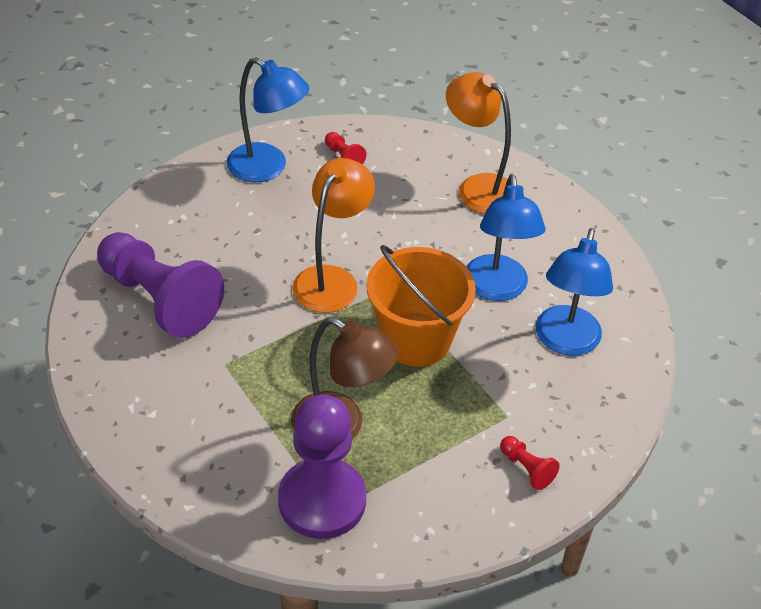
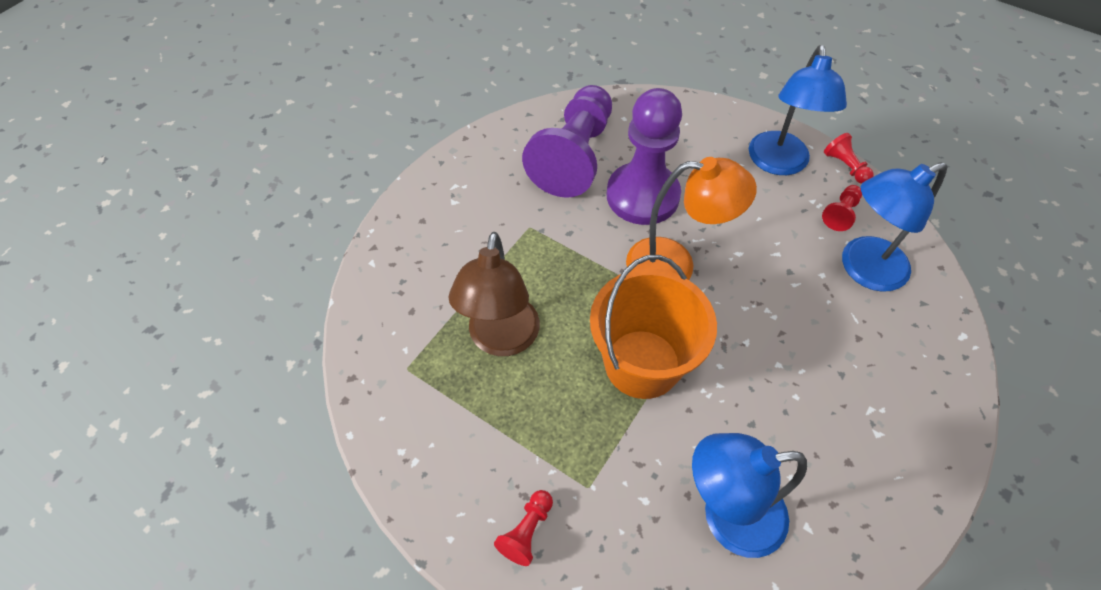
camera: 70 degrees right, 10 degrees up
(298, 131) = (845, 166): none -> red pawn
(322, 500) = (413, 356): purple pawn -> purple pawn (642, 196)
(478, 187) = (897, 346): orange lamp -> none
(497, 289) = (760, 417): blue lamp -> blue lamp (863, 269)

